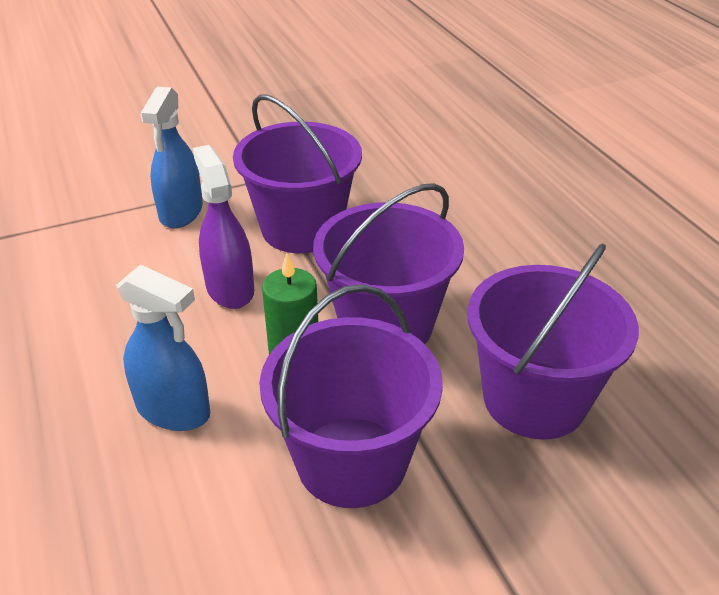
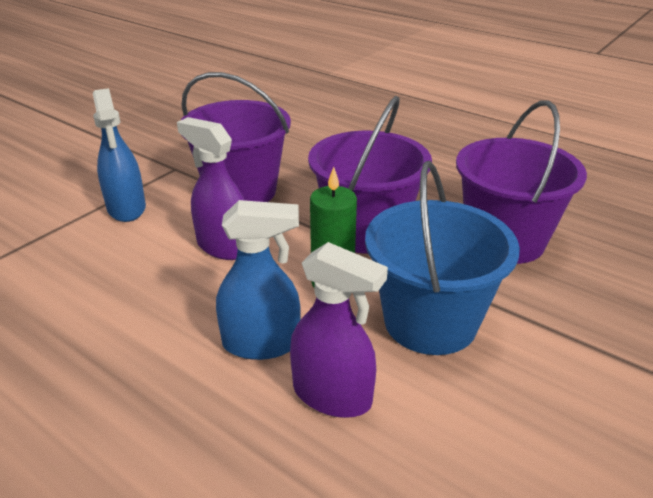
camera: 30 degrees left, 5 degrees down
(186, 494) = (332, 395): none -> purple spray bottle
(351, 461) = (430, 322): purple bucket -> blue bucket

